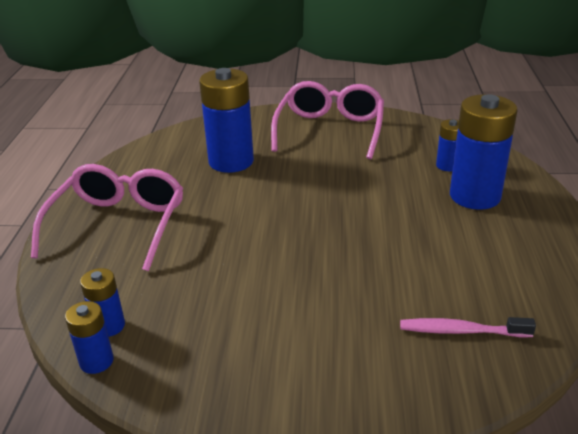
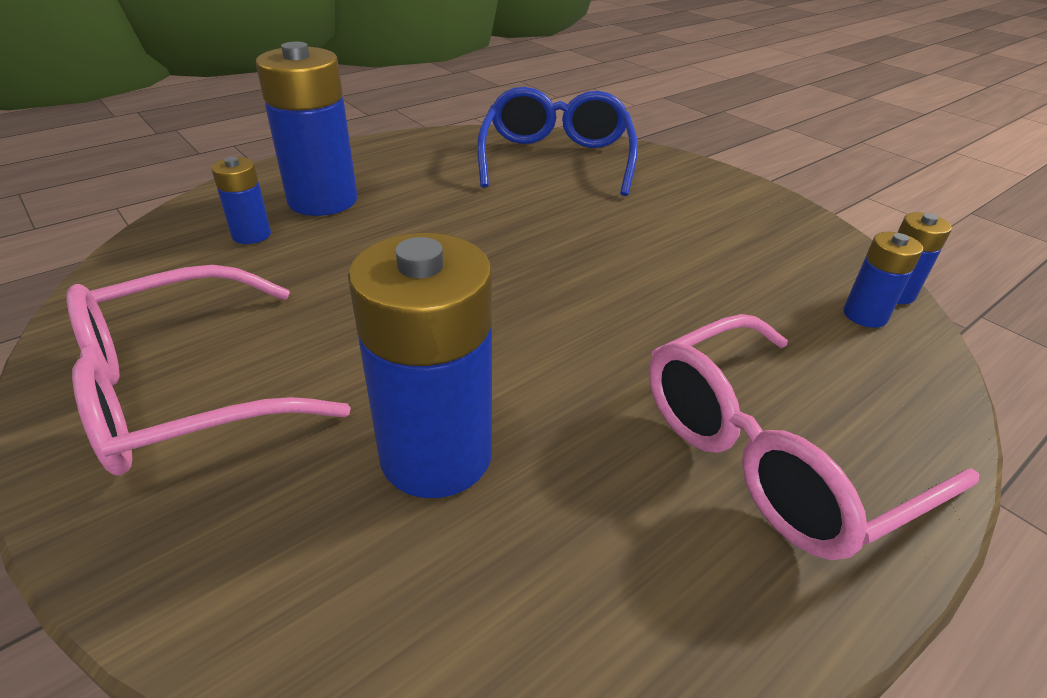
camera: 135 degrees left, 5 degrees up
(461, 331) = (556, 159): pink toothbrush -> blue glasses

